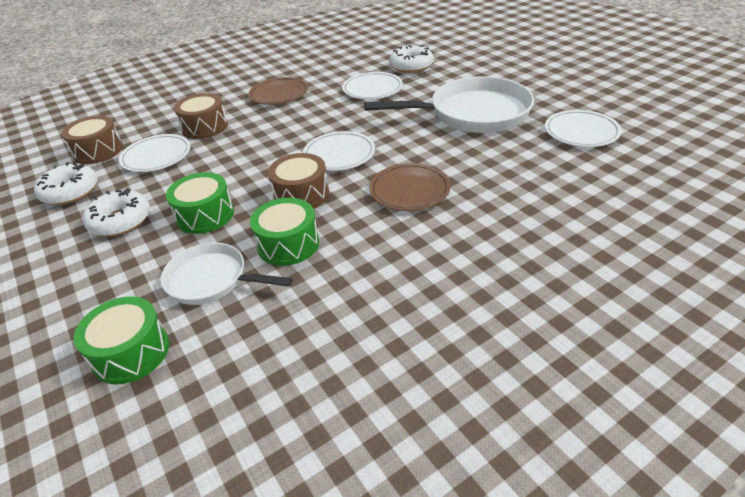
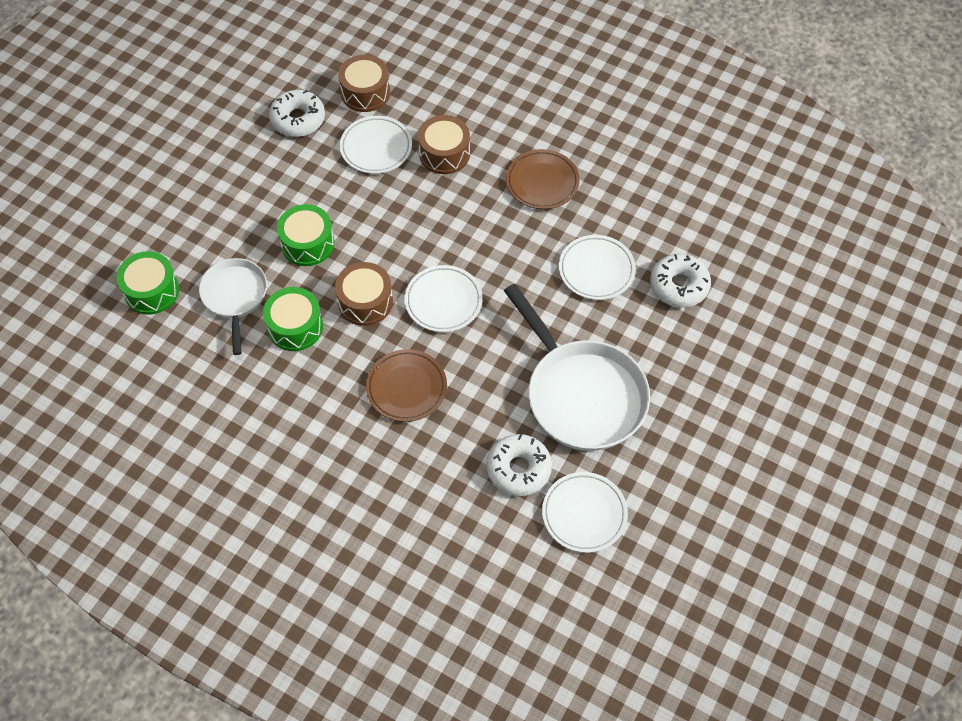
camera: 60 degrees right, 20 degrees up
(120, 221) = (276, 186): white donut -> white donut (518, 469)

